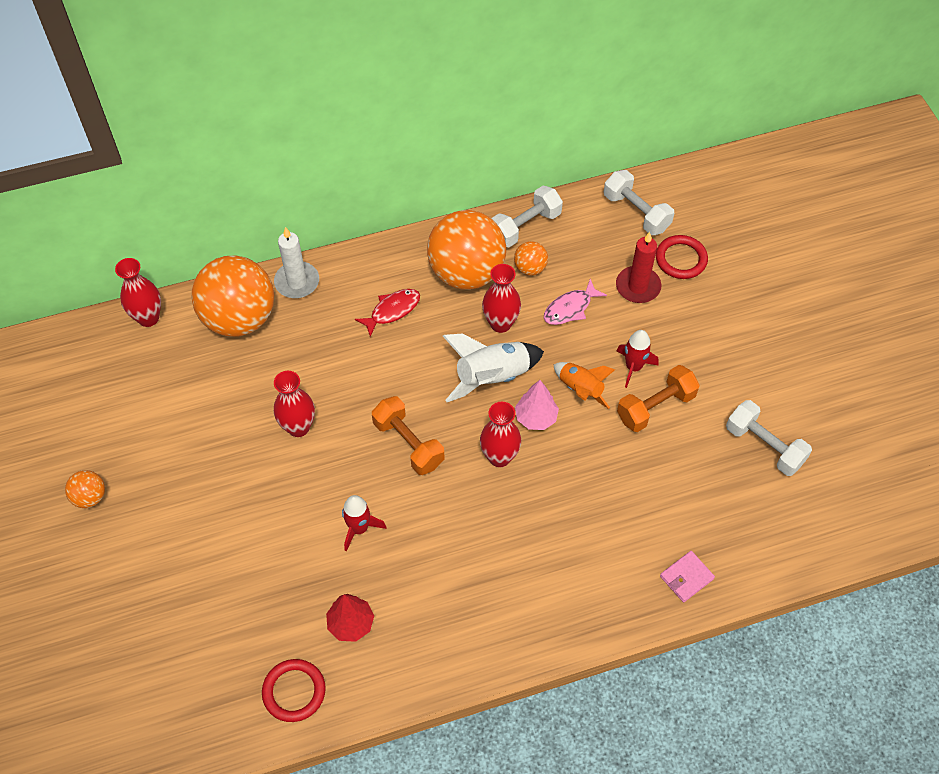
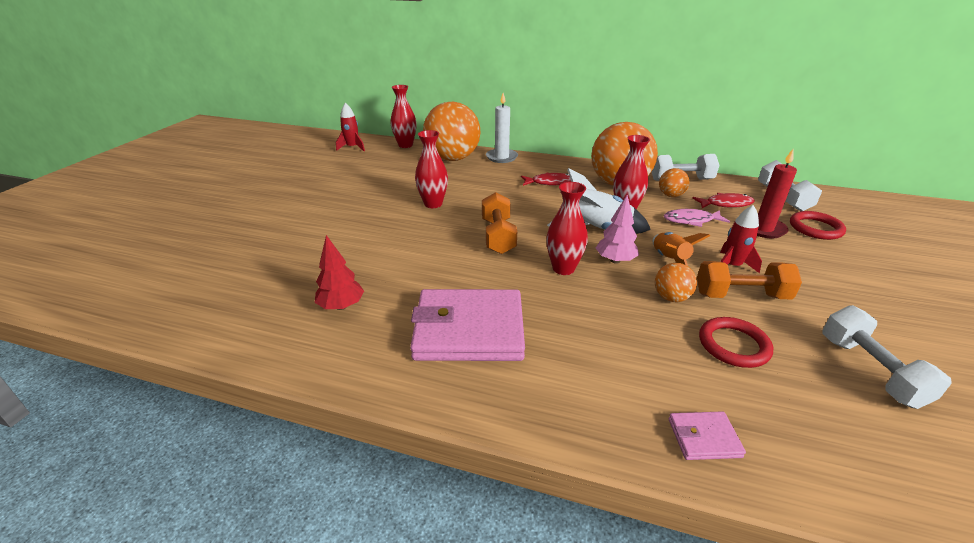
camera: 35 degrees right, 25 degrees down
(90, 497) = (283, 187): orange ball -> orange ball (671, 298)
(294, 691) = (249, 323): red ring -> red ring (733, 345)
(359, 528) = (413, 260): red rocket -> red rocket (352, 147)
(476, 581) = (469, 330): none -> pink wallet
(589, 256) = (726, 204): none -> red fish

